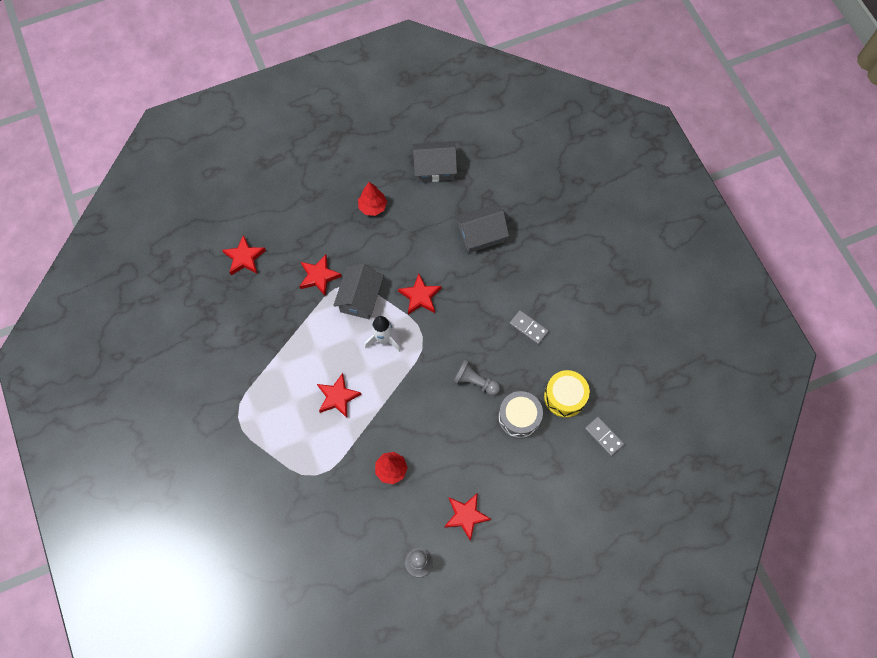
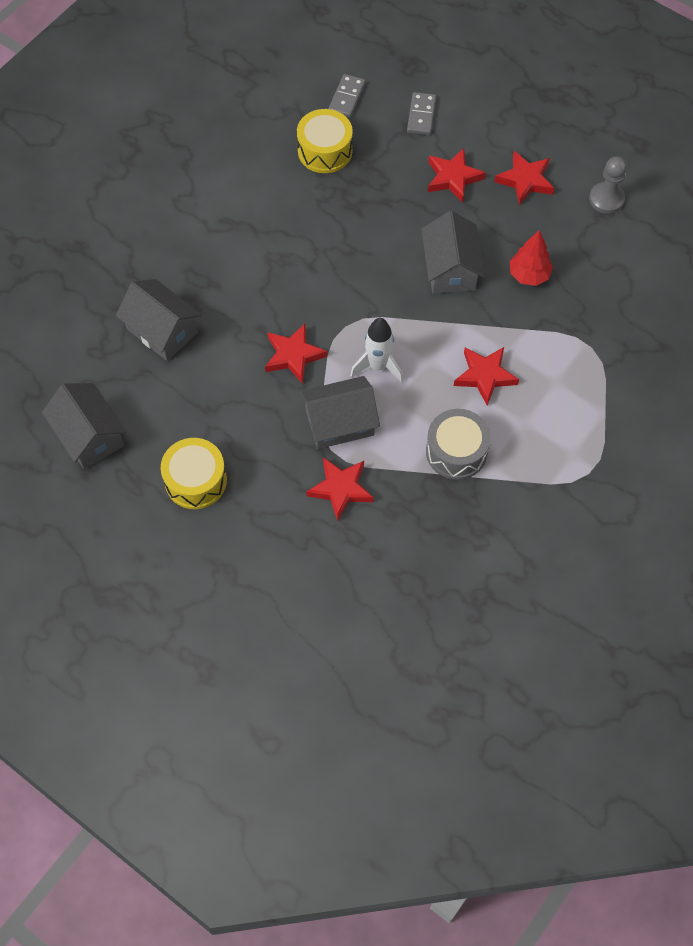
camera: 120 degrees left, 5 degrees down
(244, 258) = (373, 602): red star -> red star (453, 178)
(373, 207) = (196, 480): red tree -> yellow drum
(425, 423) = (450, 268): none -> grey house
(475, 382) = (366, 244): grey pawn -> none
(519, 417) = (379, 182): grey drum -> grey drum (456, 451)
(528, 328) = (261, 222): grey domino -> grey domino (421, 115)

